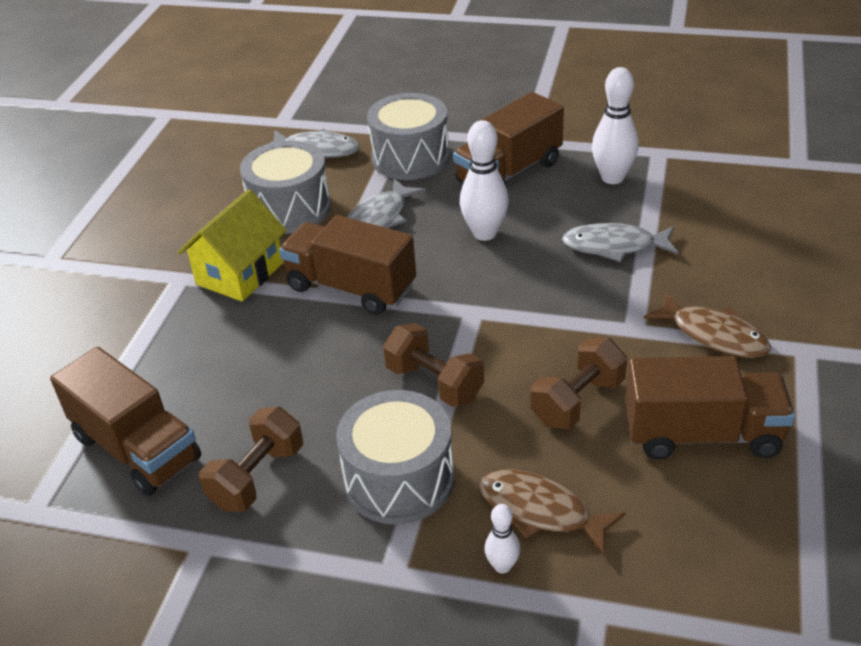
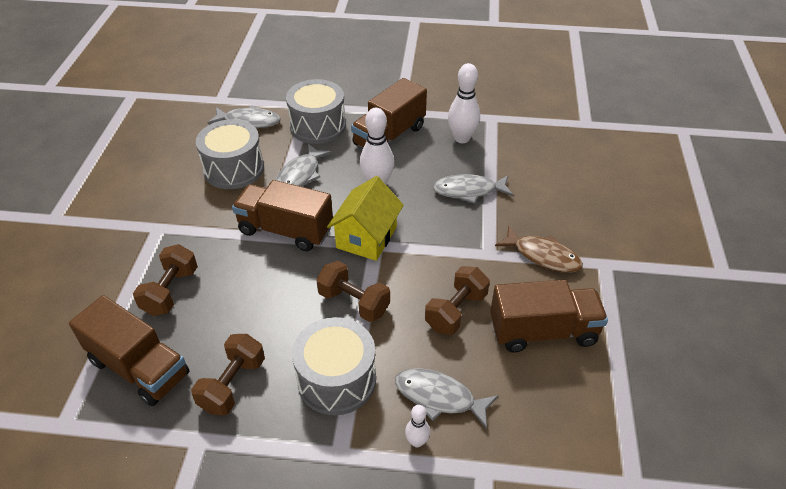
camera: 10 degrees left, 5 degrees up
(188, 357) = (170, 291): none -> brown dumbbell
(240, 273) = (202, 222): yellow house -> yellow house (366, 237)
(541, 511) = (439, 397): brown fish -> grey fish

